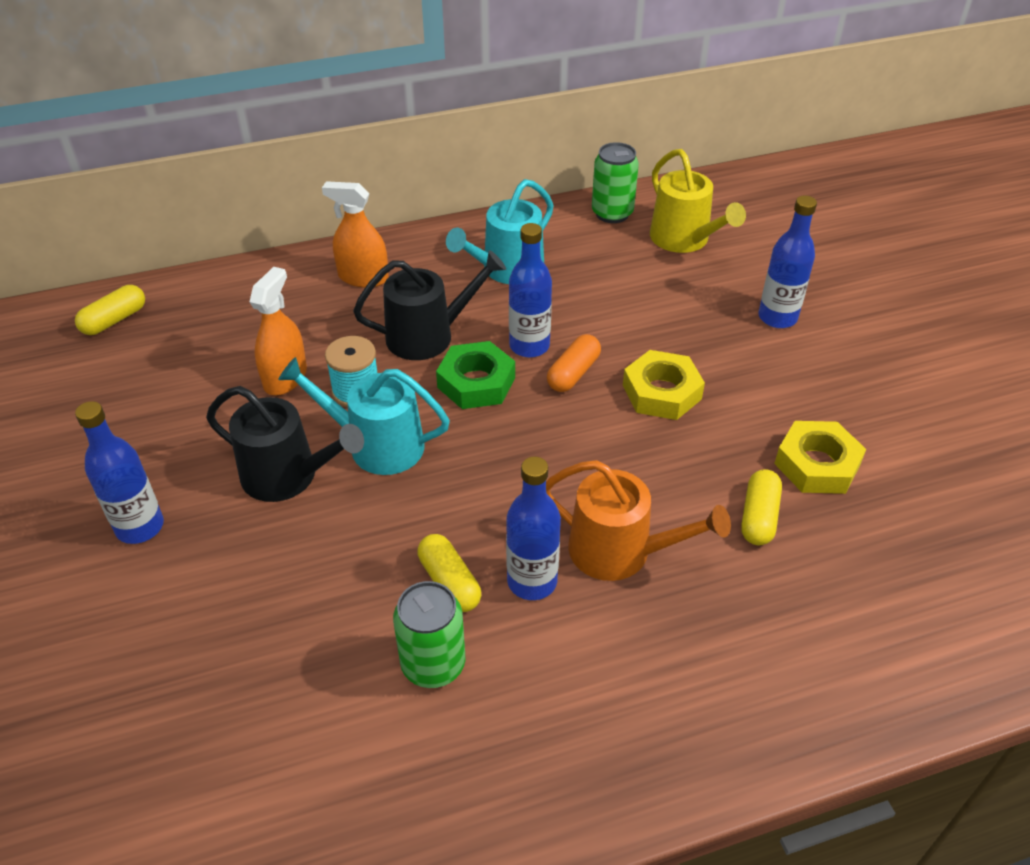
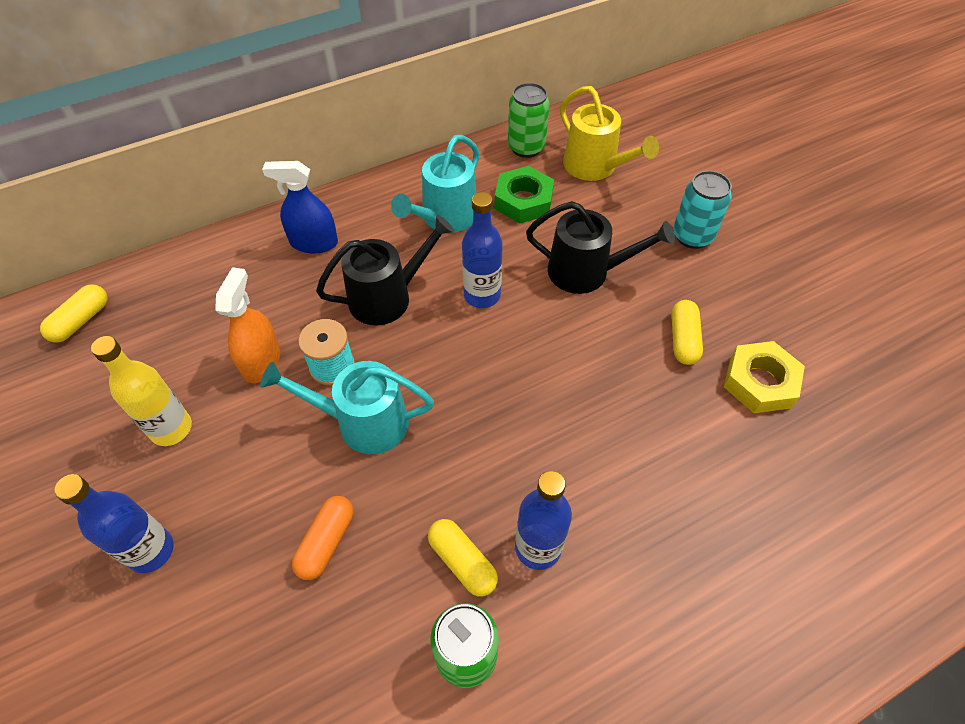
camera: 10 degrees left, 10 degrees up
(182, 425) = (171, 428): none -> yellow bottle
(287, 476) = (285, 469): black watering can -> black watering can (586, 272)
(363, 277) = (314, 242): orange spray bottle -> blue spray bottle
(476, 382) = (442, 341): green nut -> green nut (523, 201)
(573, 373) = (527, 318): orange capsule -> orange capsule (326, 542)
(619, 551) = (609, 501): orange watering can -> none
(662, 392) = (610, 327): yellow nut -> none
(758, 517) = (722, 444): yellow capsule -> yellow capsule (683, 339)
(777, 317) = (692, 236): blue bottle -> turquoise can

